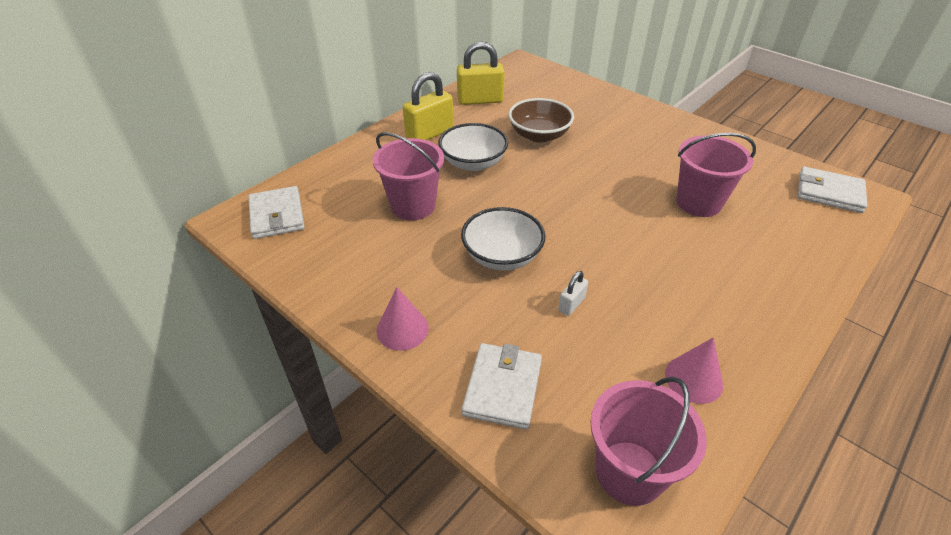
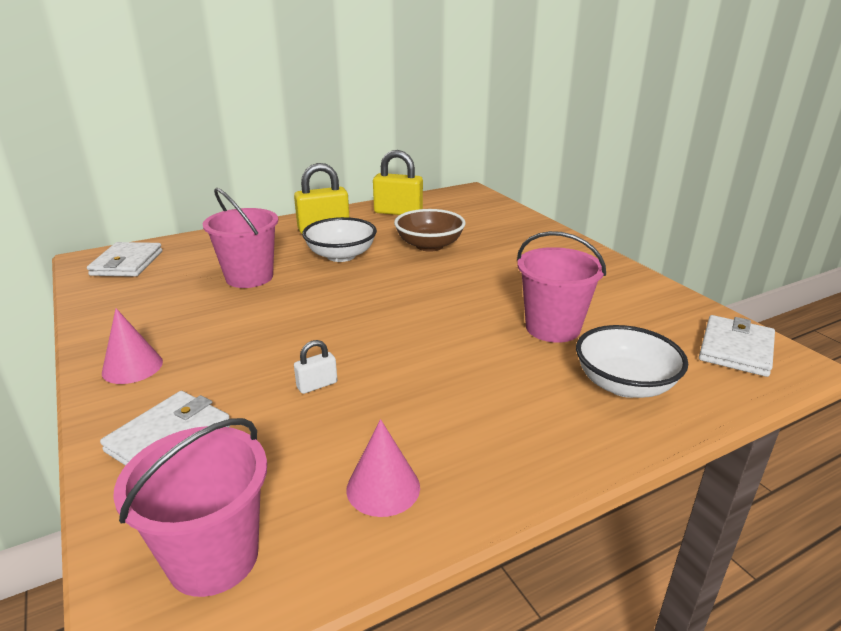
camera: 20 degrees right, 15 degrees down
(502, 256) = (290, 330): white bowl -> white bowl (624, 384)
(829, 193) = (735, 349): white wallet -> white wallet turned 75 degrees clockwise

